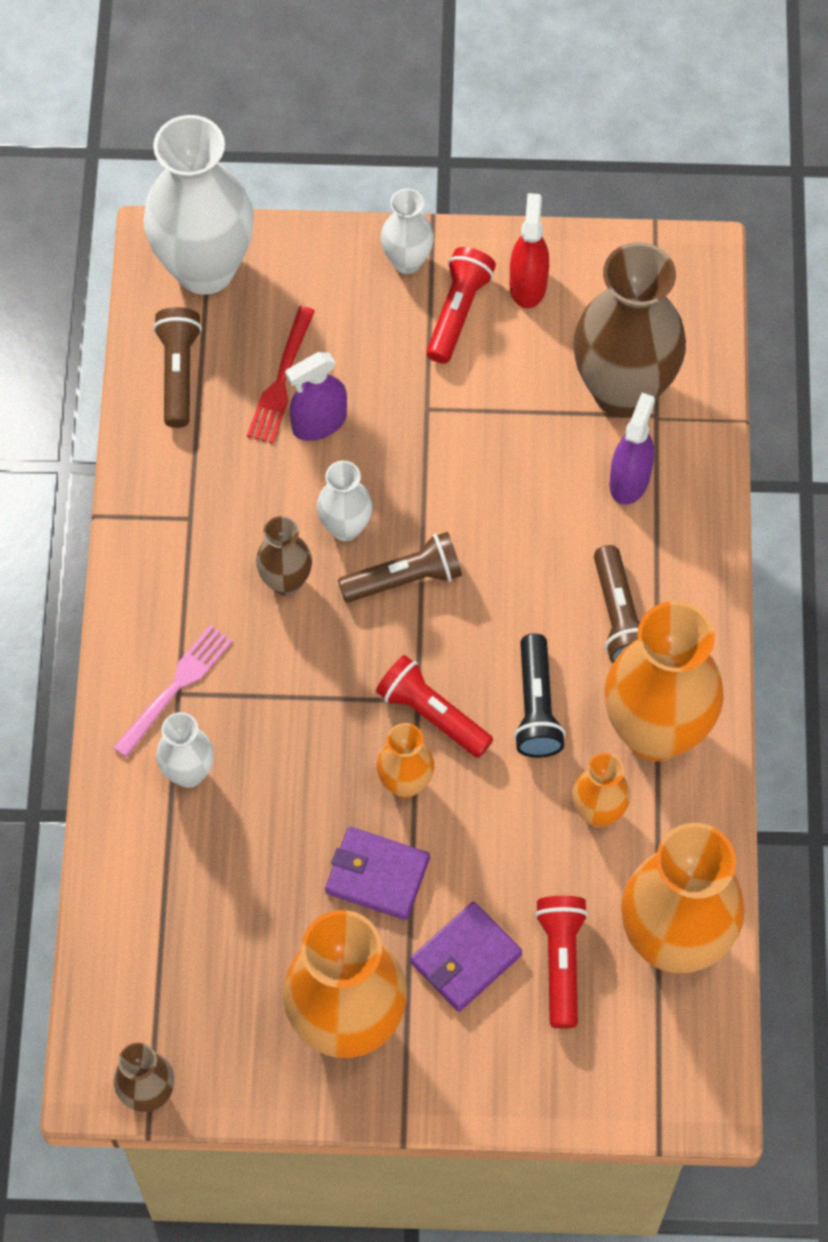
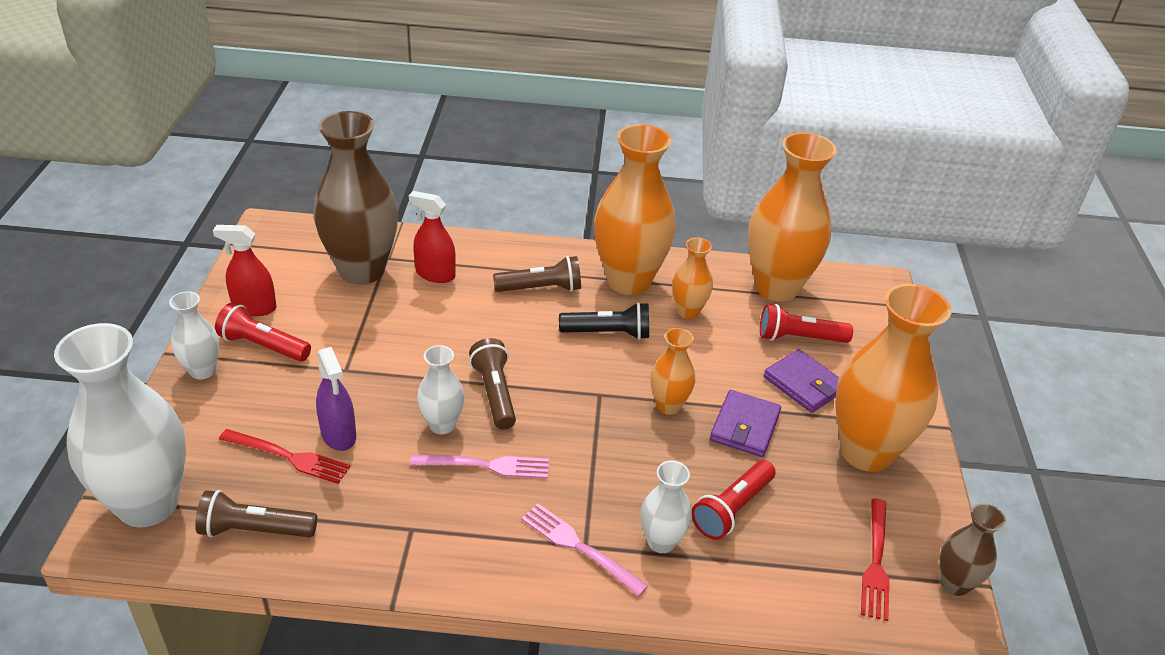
camera: 90 degrees left, 25 degrees down
(173, 1008) = (876, 562): none -> red fork
(286, 581) = (486, 465): brown vase -> pink fork
(432, 714) = (611, 387): red flashlight -> red flashlight (732, 509)
(629, 480) = (435, 274): purple spray bottle -> red spray bottle

